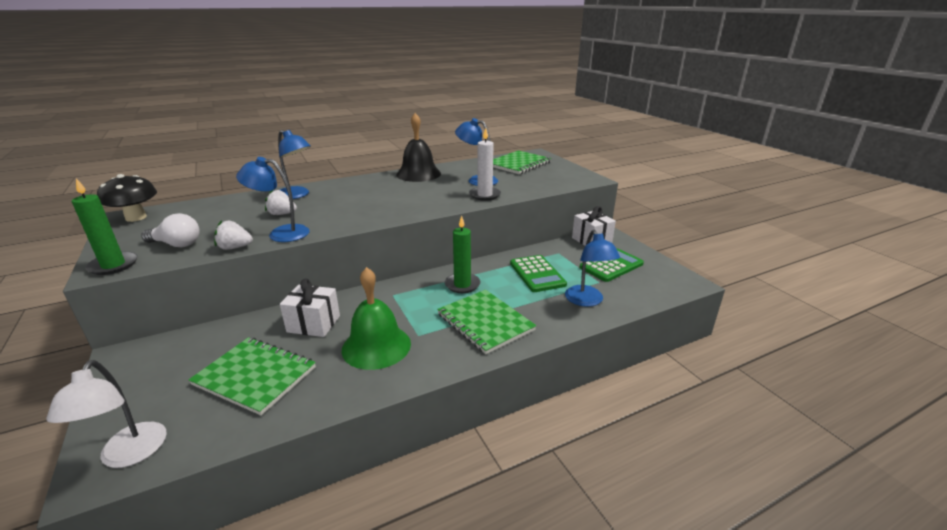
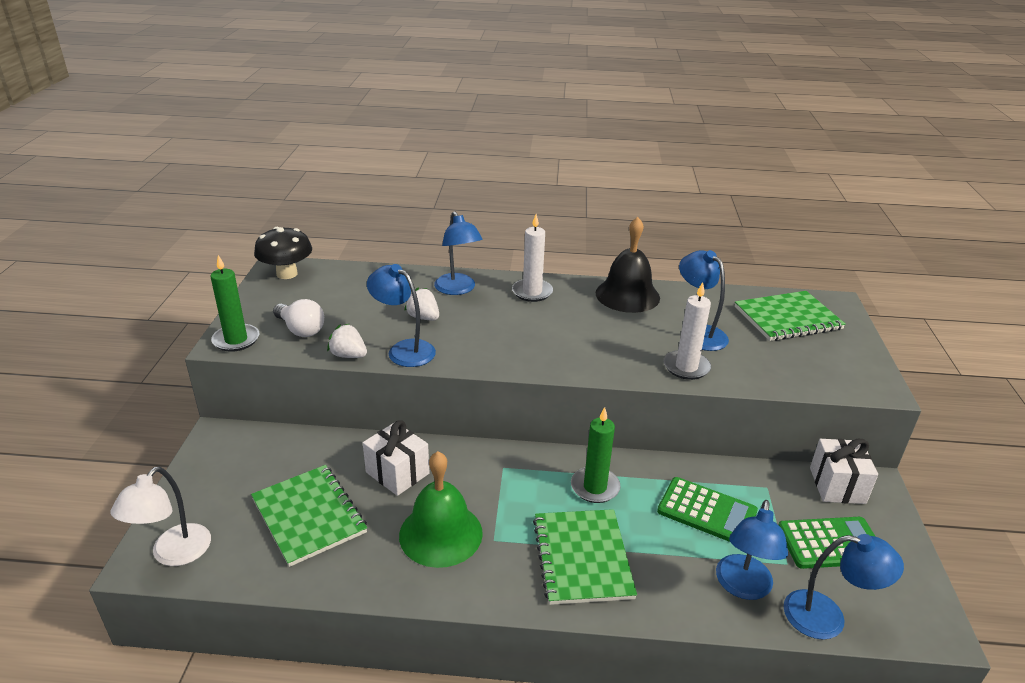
camera: 30 degrees right, 5 degrees up
(354, 185) = (532, 292): none -> white candle
(537, 274) = (707, 511): green calculator -> green calculator turned 75 degrees counterclockwise
(639, 297) = (827, 617): none -> blue lamp

